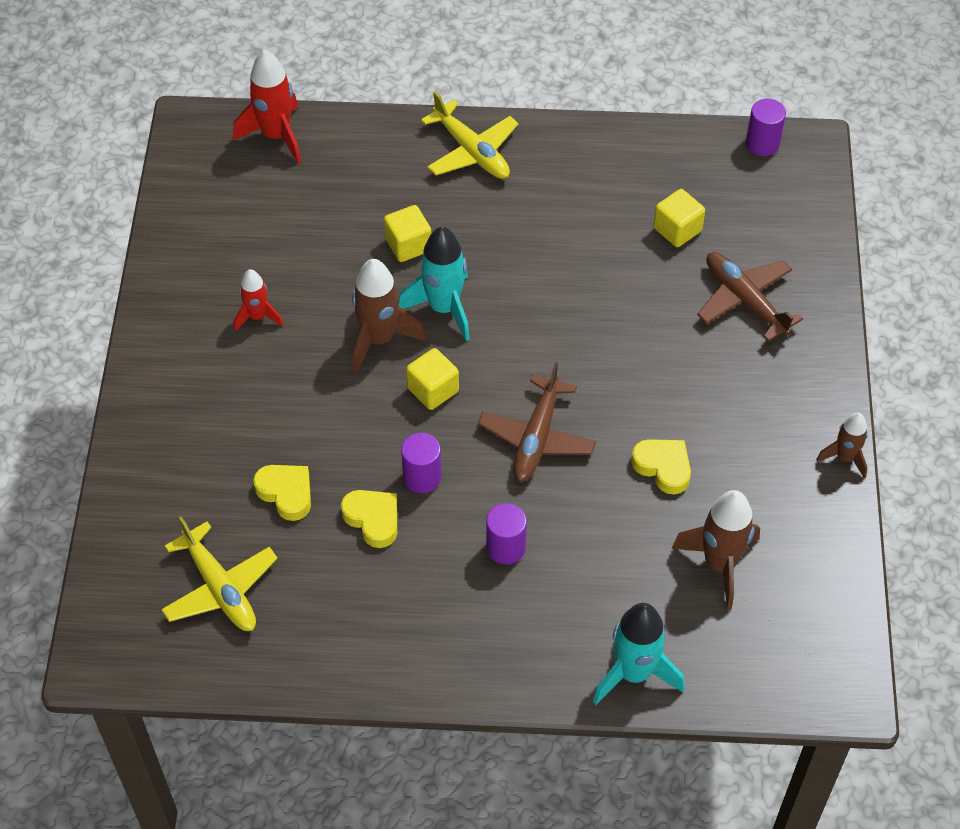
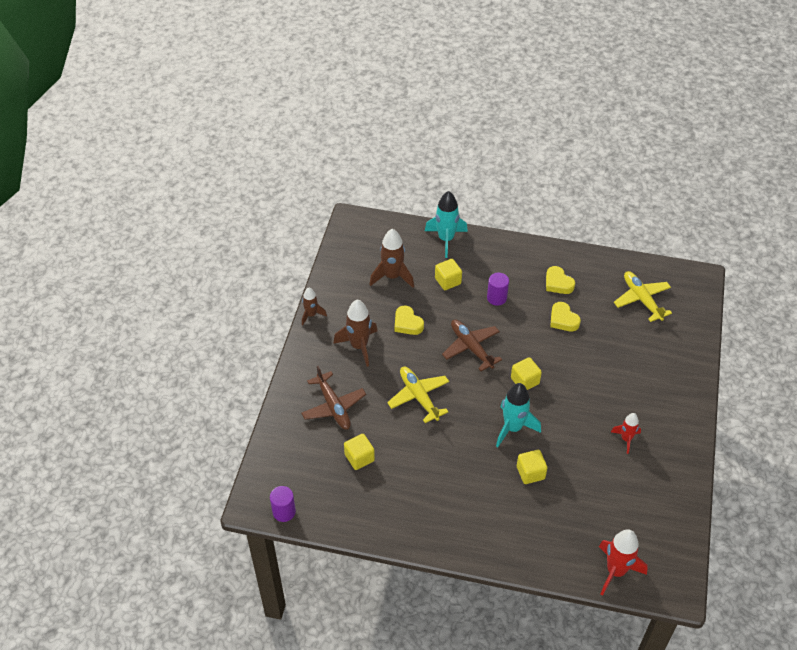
camera: 170 degrees left, 5 degrees down
(286, 493) = (608, 338): yellow heart -> yellow heart (558, 283)
(379, 339) = (553, 414): brown rocket -> brown rocket (359, 346)
(422, 477) = (535, 336): purple cylinder -> none
(472, 151) = (480, 536): yellow plane -> yellow plane (419, 397)
(537, 437) = (471, 347): brown plane -> brown plane turned 60 degrees counterclockwise
(608, 571) = (448, 281): none -> yellow cube

